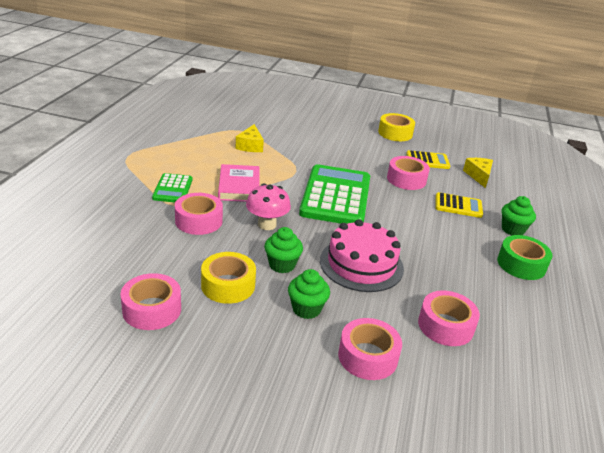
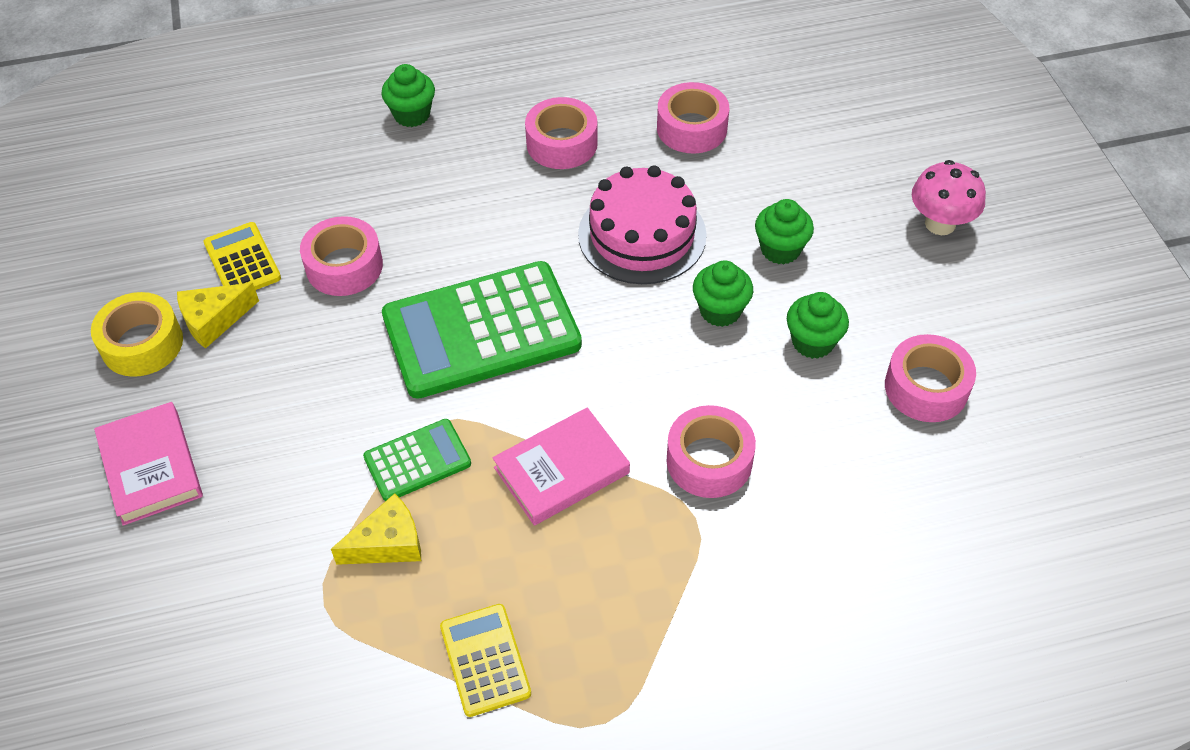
camera: 115 degrees left, 20 degrees up
(173, 189) = (652, 558): green calculator -> green calculator (417, 461)
(228, 285) = (812, 342): yellow tape -> green cupcake
(267, 224) = (641, 374): pink mushroom -> pink mushroom (940, 224)
(332, 121) = (151, 467): none -> pink book
(367, 356) = (803, 172): pink tape -> pink tape (562, 143)
(458, 206) = (387, 183): yellow calculator -> yellow calculator (485, 660)
(478, 176) = (255, 184): yellow cheese -> yellow cheese (214, 320)
(521, 264) = (500, 92): green tape -> none

